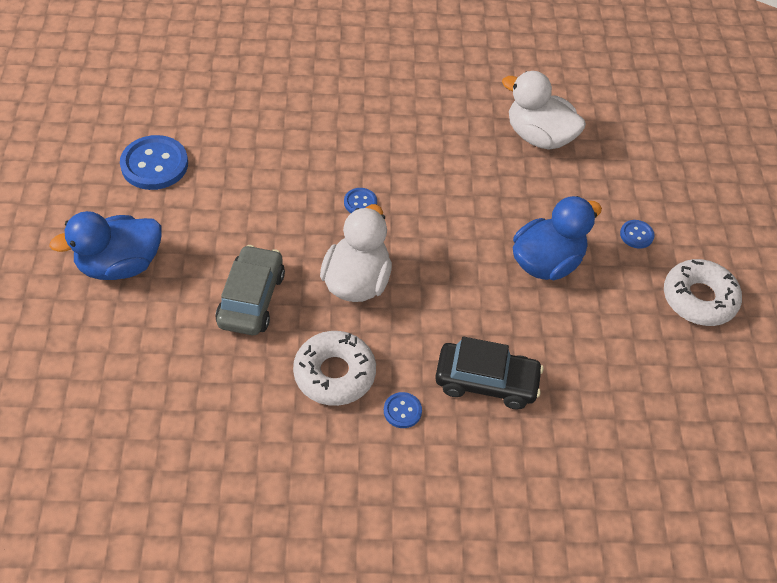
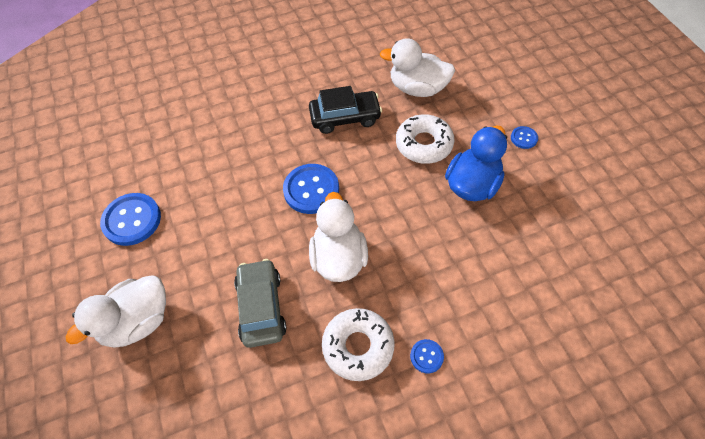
camera: 15 degrees left, 5 degrees up
(120, 265) = (137, 321): blue duck -> white duck
(360, 202) = (311, 190): blue button -> blue button, size x2.02
(486, 381) = (478, 302): black car -> black car (345, 117)
(699, 299) = (592, 170): white donut -> white donut (424, 144)

